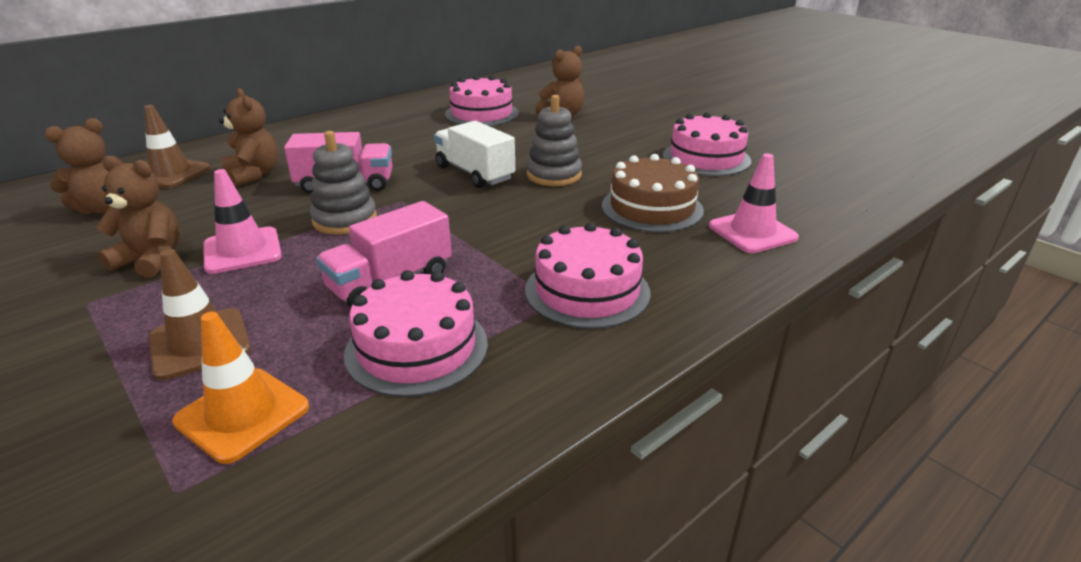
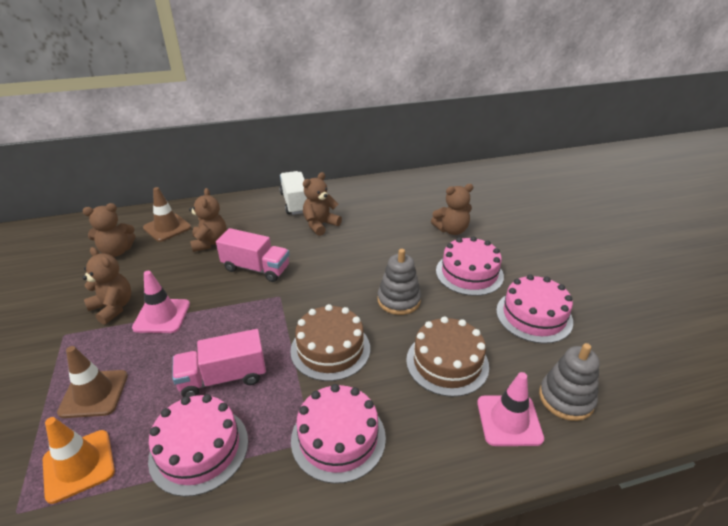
camera: 25 degrees right, 5 degrees up
(345, 220) = (234, 305): grey stacking toy -> grey stacking toy (566, 398)
(399, 136) = (320, 225): none -> brown teddy bear
(474, 173) = (344, 281): white truck -> white truck (295, 203)
(481, 114) = (392, 213): pink cake -> pink cake (469, 273)
(509, 227) = (330, 349): none -> brown cake

